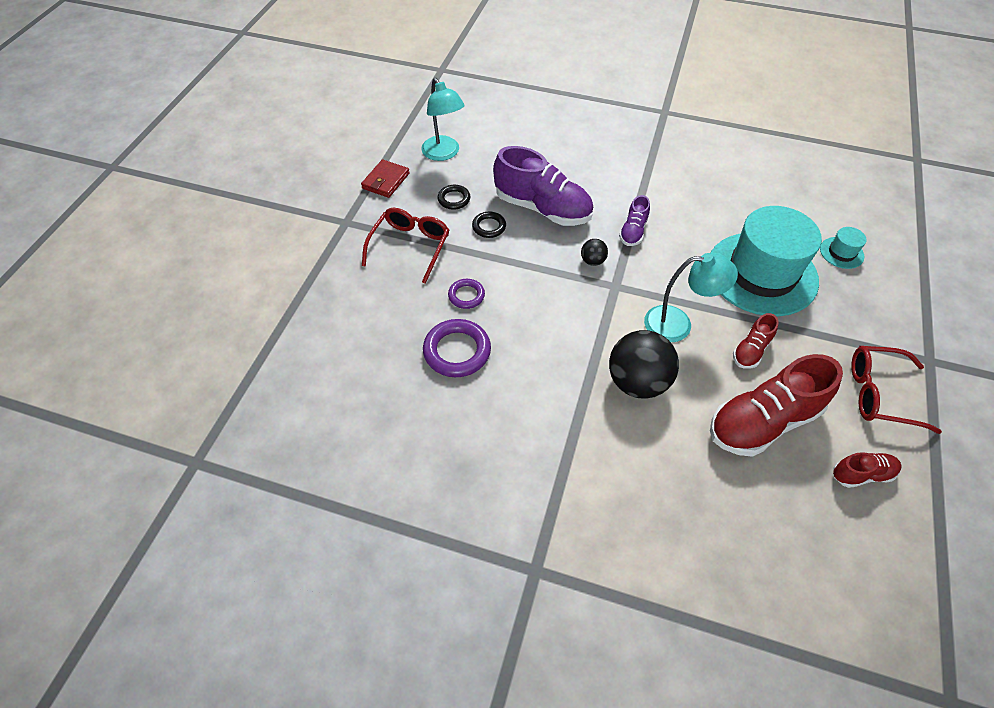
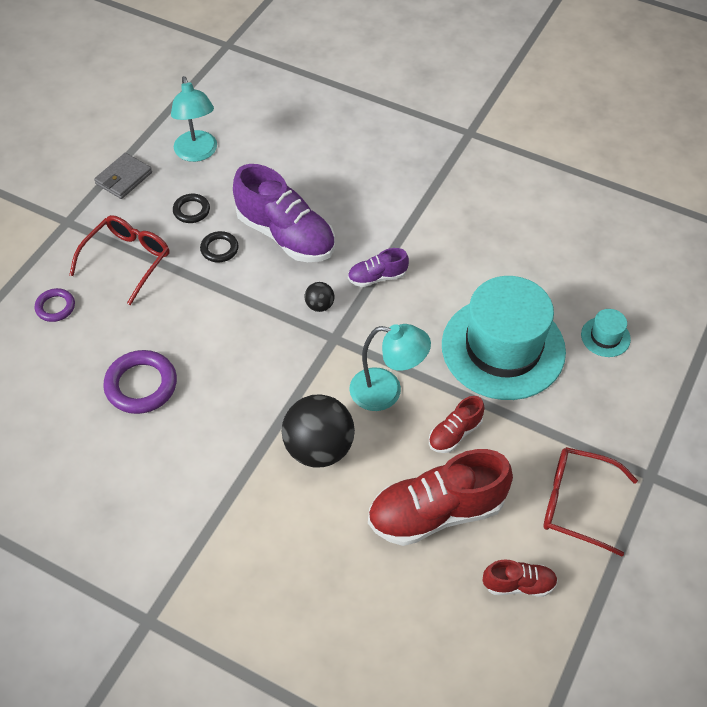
camera: 10 degrees right, 0 degrees up
(386, 181) = (124, 178): red wallet -> grey wallet
(466, 295) = (170, 325): purple ring -> purple ring (55, 307)
(633, 231) = (377, 277): purple shoe -> purple shoe turned 45 degrees clockwise

